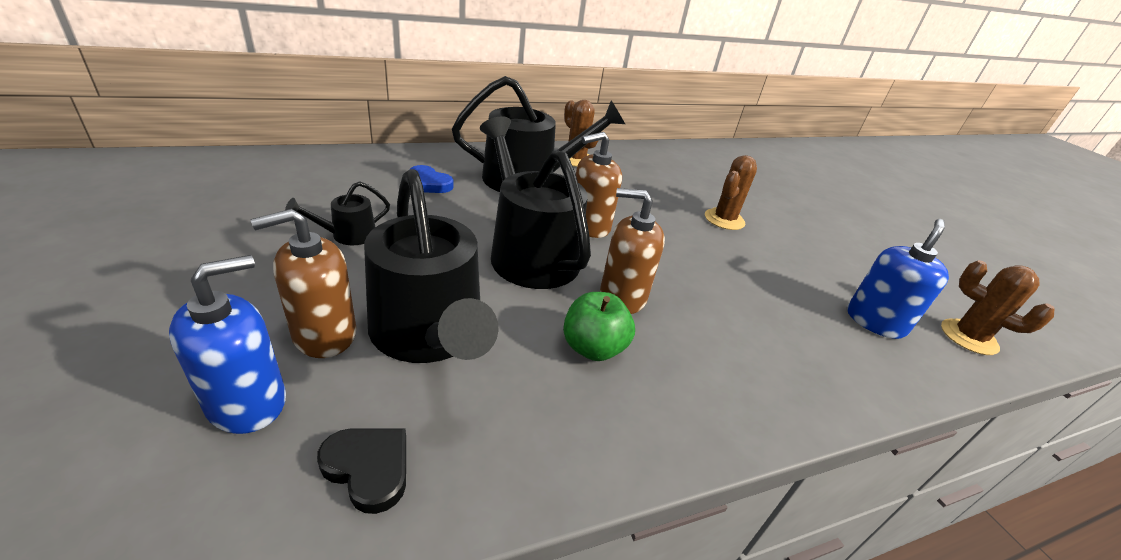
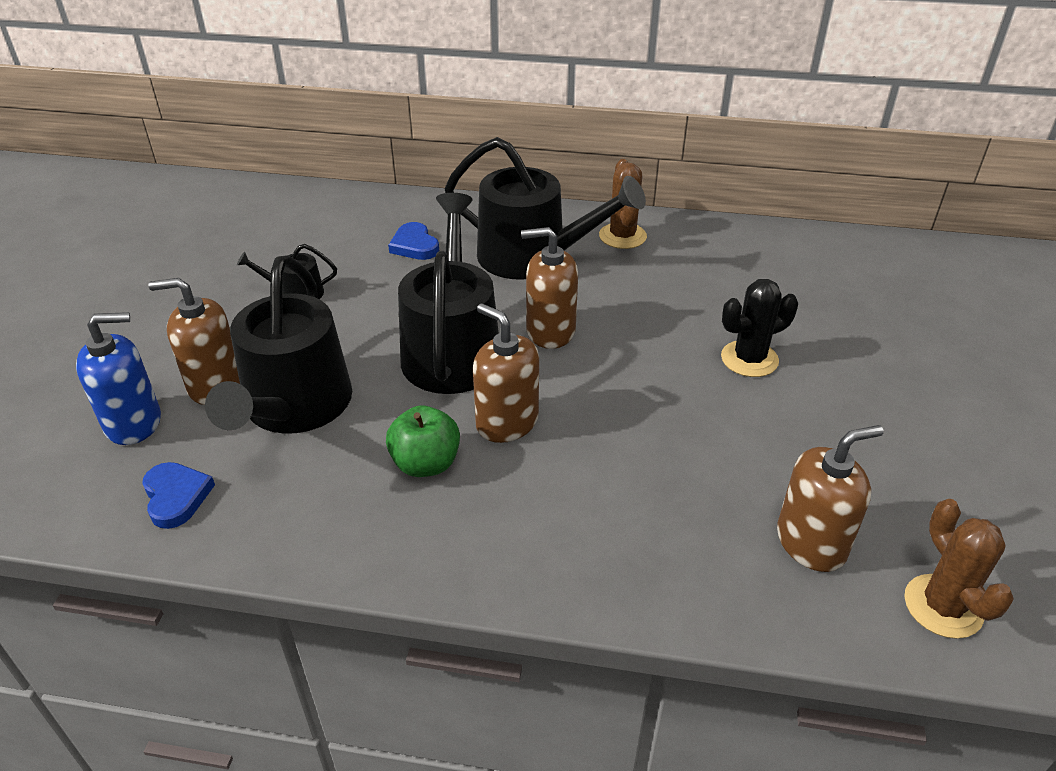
camera: 35 degrees right, 5 degrees up
(369, 468) = (176, 497): black heart -> blue heart
(724, 219) = (749, 359): brown cactus -> black cactus
(875, 322) = (811, 543): blue soap dispenser -> brown soap dispenser

